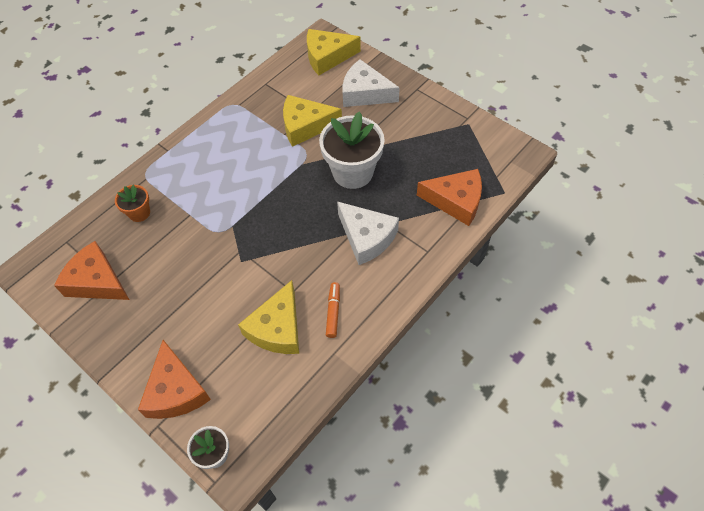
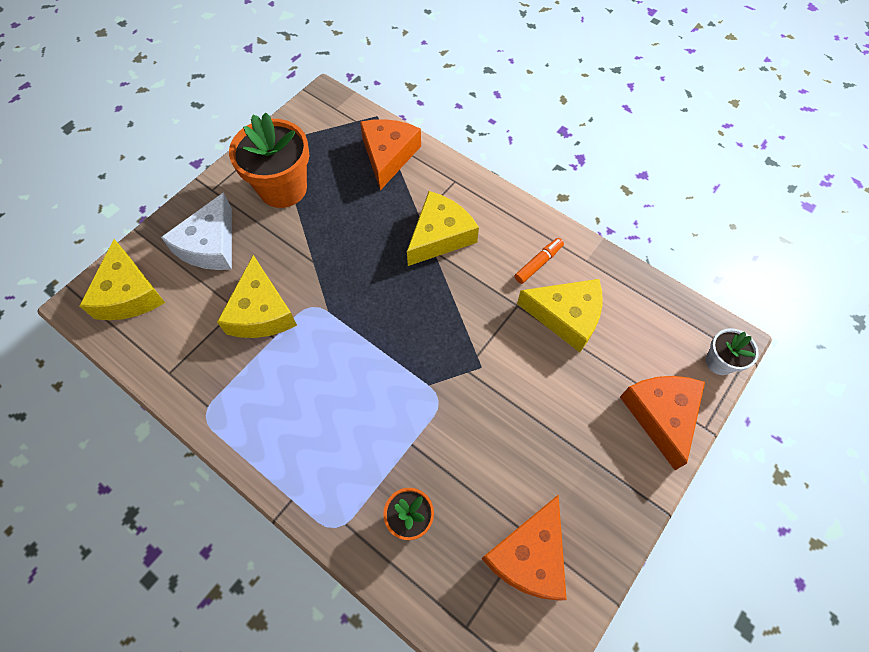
camera: 95 degrees left, 5 degrees up
(176, 391) = (661, 415): orange cheese -> orange cheese turned 75 degrees counterclockwise
(333, 312) = (538, 263): orange marker -> orange marker turned 135 degrees clockwise
(352, 172) = (344, 253): white flower pot -> none
(366, 238) = (440, 236): white cheese -> yellow cheese
(418, 131) = (283, 188): none -> orange flower pot

